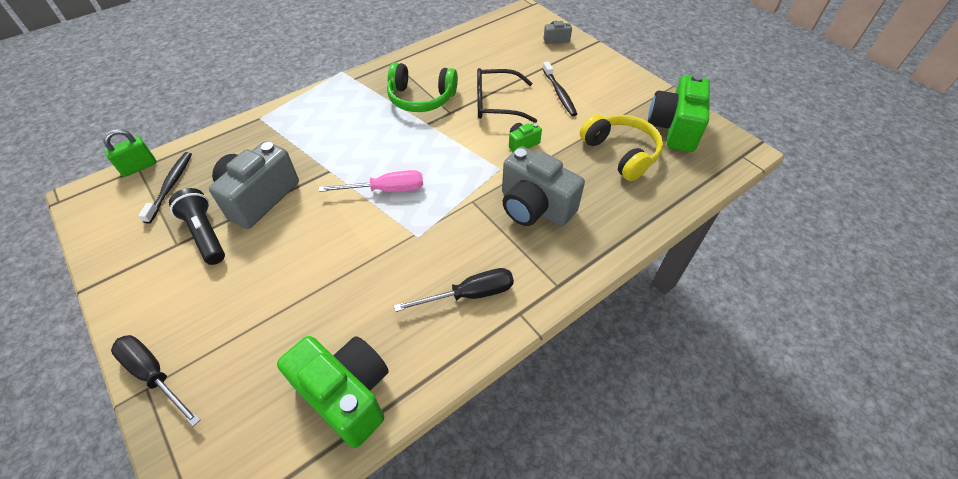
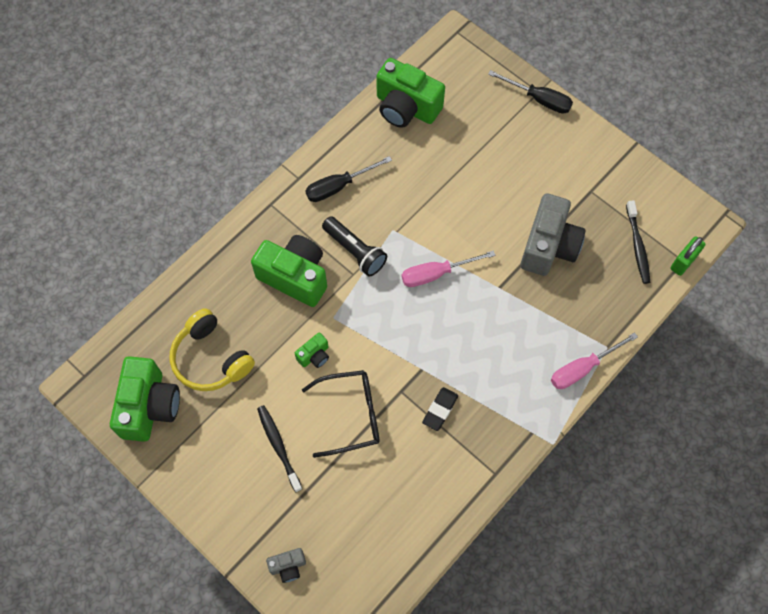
camera: 170 degrees right, 15 degrees up
(205, 234) = (573, 204): black flashlight -> black flashlight (355, 251)
(290, 108) = (582, 368): none -> pink screwdriver
(421, 98) = (440, 410): green headphones -> black eraser
(534, 207) = (295, 277): grey camera -> green camera

